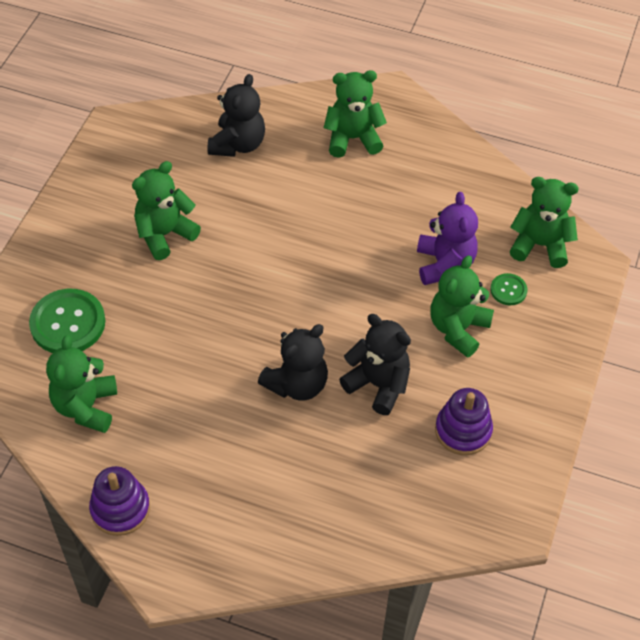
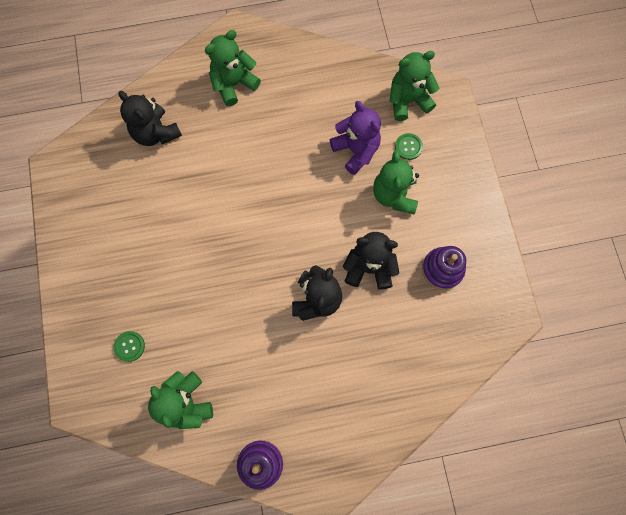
camera: 30 degrees left, 20 degrees up
(68, 323) = (129, 346): green button -> green button, size x0.50
(165, 234) = (151, 235): green teddy bear -> none
(238, 144) = (156, 133): black teddy bear -> black teddy bear turned 150 degrees clockwise

